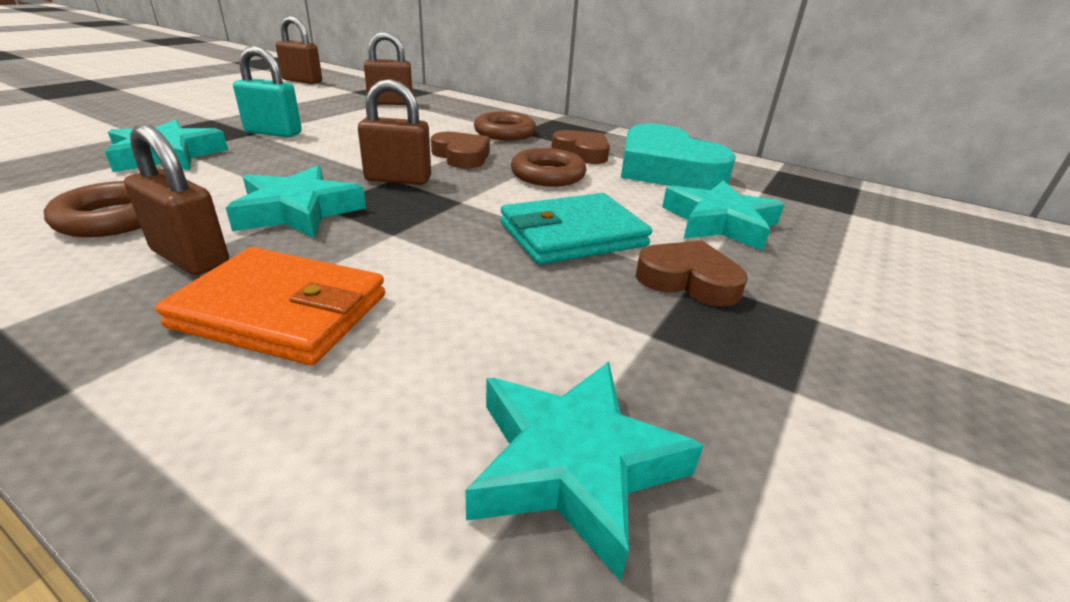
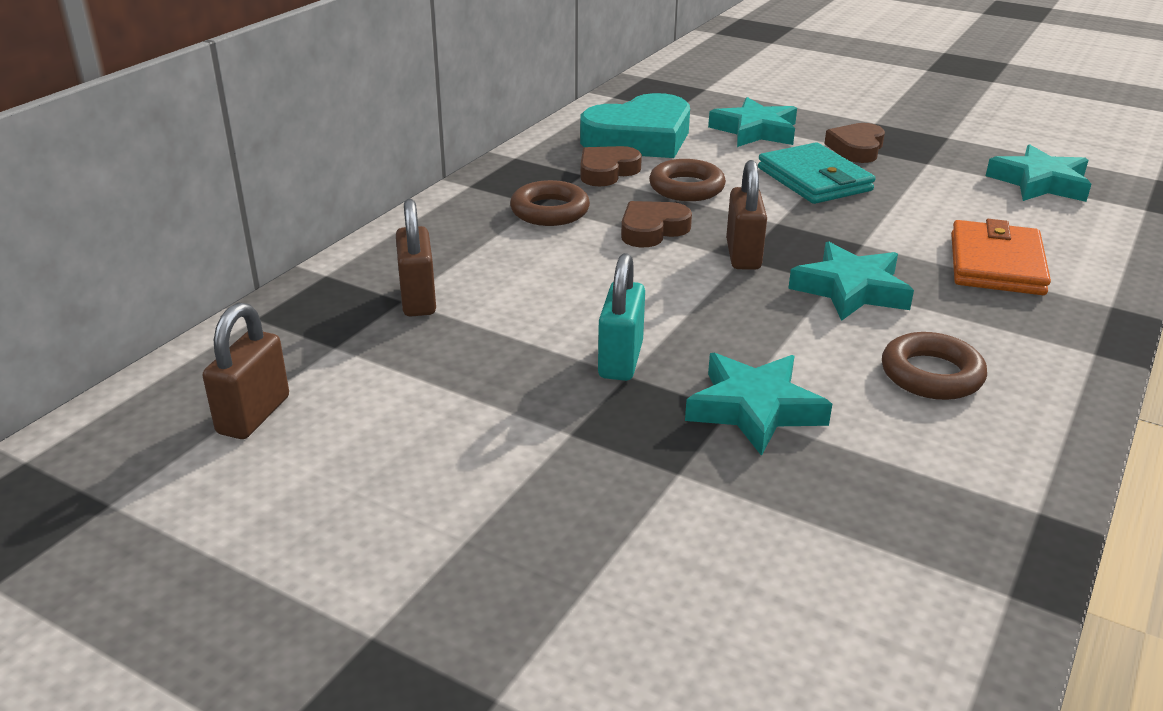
camera: 90 degrees left, 0 degrees up
(190, 257) = (963, 314): brown padlock -> none

